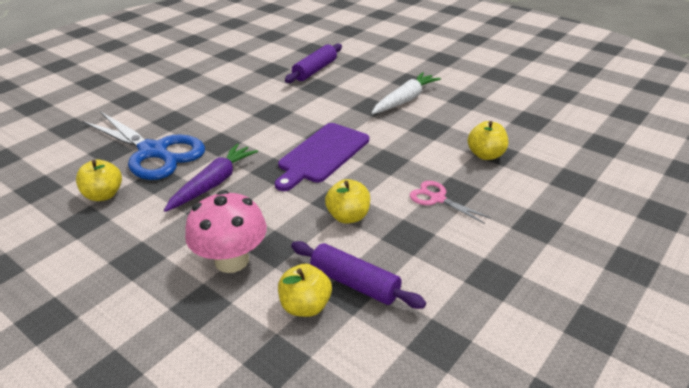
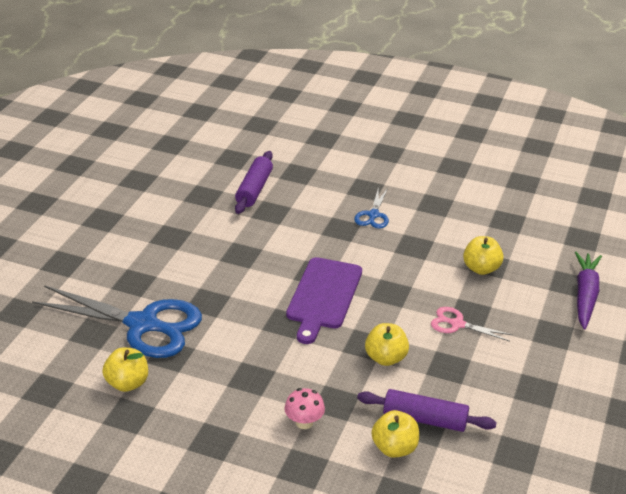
camera: 20 degrees left, 0 degrees up
(213, 183) = (233, 349): purple carrot -> purple carrot (585, 295)
(232, 260) = (304, 422): pink mushroom -> pink mushroom, size x0.54
(405, 100) = (373, 215): white carrot -> blue scissors

